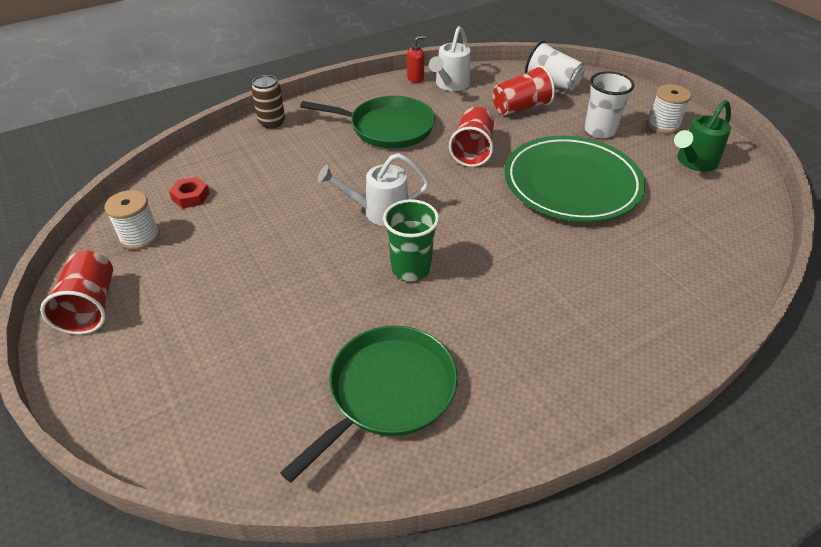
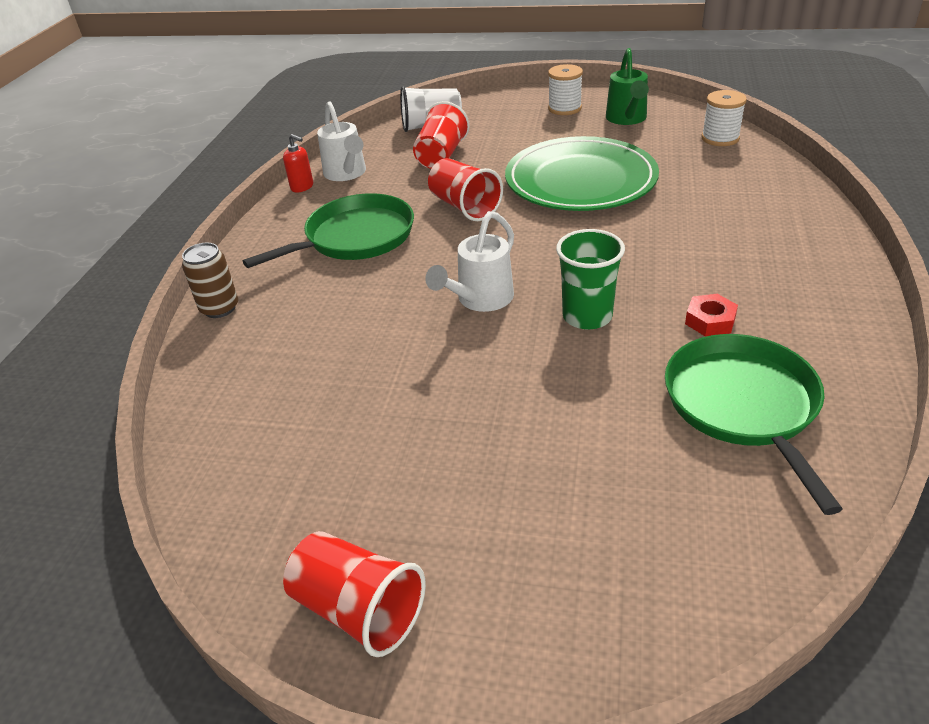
camera: 45 degrees left, 5 degrees down
(140, 237) = (279, 507): white spool -> white spool (720, 138)
(190, 196) = (262, 429): red nut -> red nut (710, 321)
(415, 78) = (302, 187): red soap dispenser -> red soap dispenser turned 105 degrees clockwise
(600, 130) = (530, 136): white cup -> none

